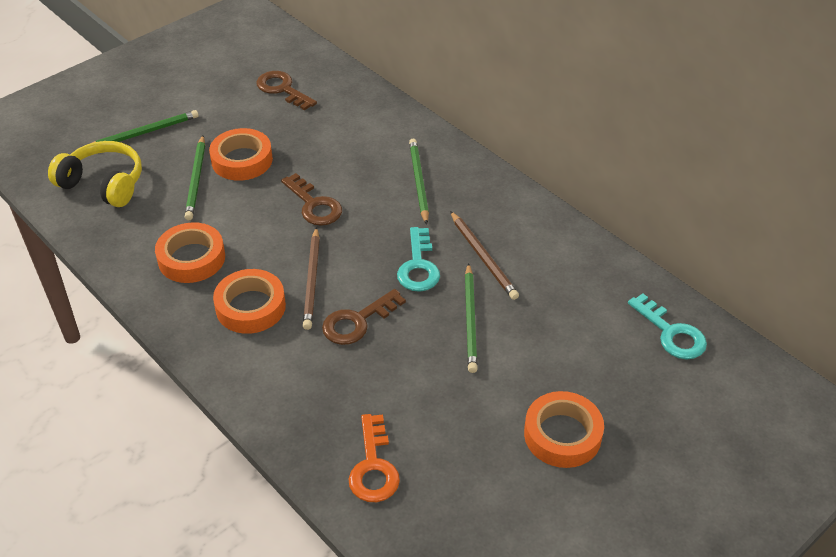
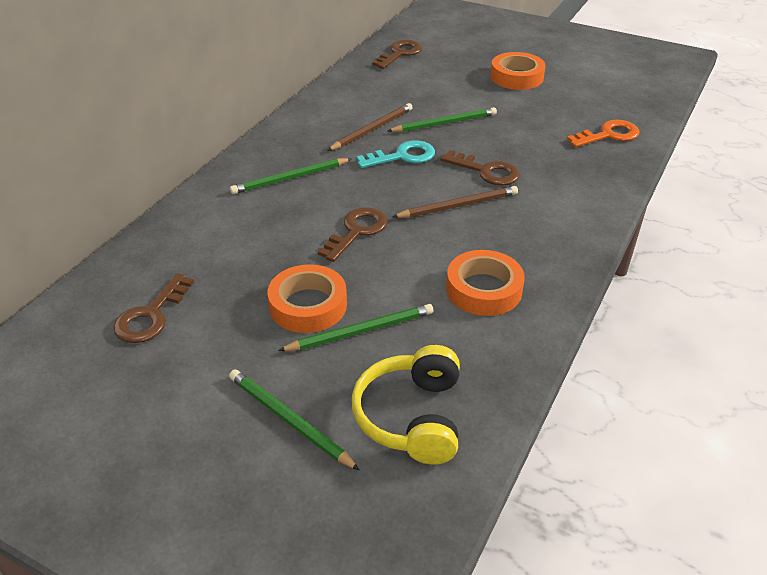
camera: 110 degrees left, 5 degrees down
(250, 307) = (515, 231): orange tape -> none
(671, 333) = (400, 53): turquoise key -> brown key

